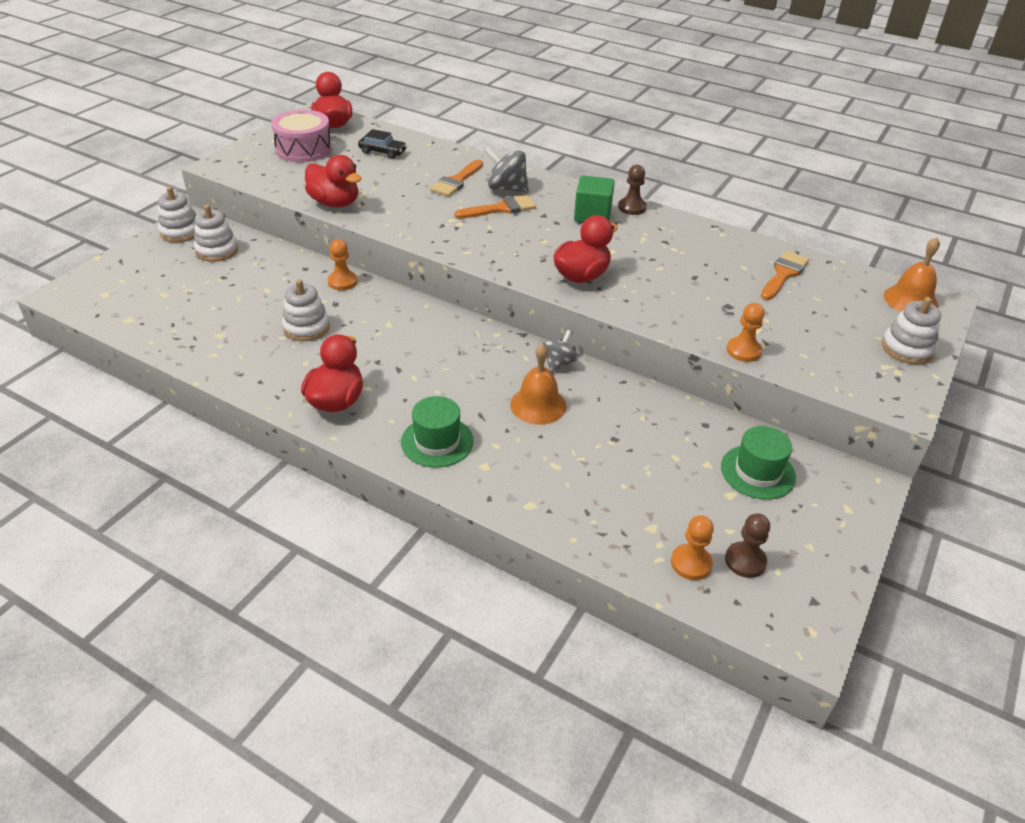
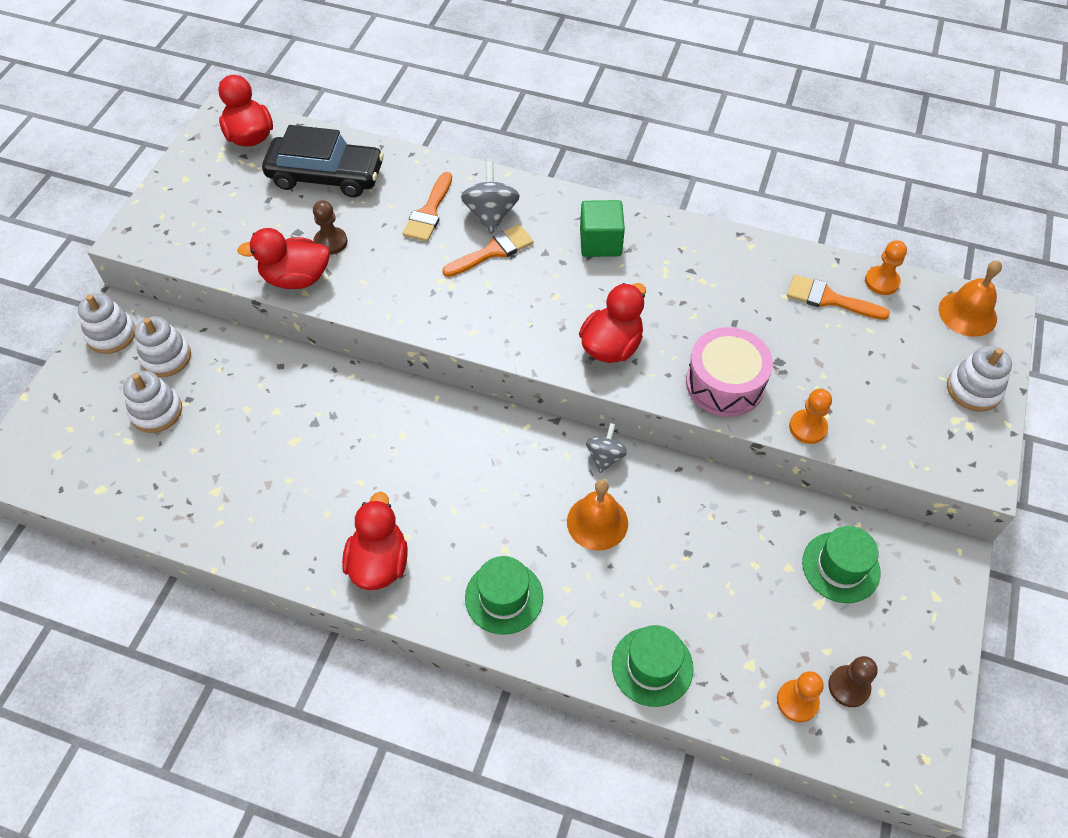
camera: 10 degrees left, 15 degrees up
(304, 149) = (228, 188): pink drum -> pink drum (725, 383)
(306, 327) = (311, 459): white stacking toy -> white stacking toy (156, 411)
(335, 203) = (296, 278): red duck -> red duck turned 150 degrees clockwise
(342, 282) = (330, 379): orange pawn -> orange pawn (882, 281)
(383, 152) = (326, 176): black car -> black car, size x1.99
(506, 188) = (491, 215): grey spinning top -> grey spinning top turned 75 degrees clockwise
(557, 512) = (652, 666): none -> green hat
(632, 207) = (642, 220): brown pawn -> brown pawn (331, 242)
(783, 274) = (829, 299): orange brush -> orange brush turned 90 degrees counterclockwise

